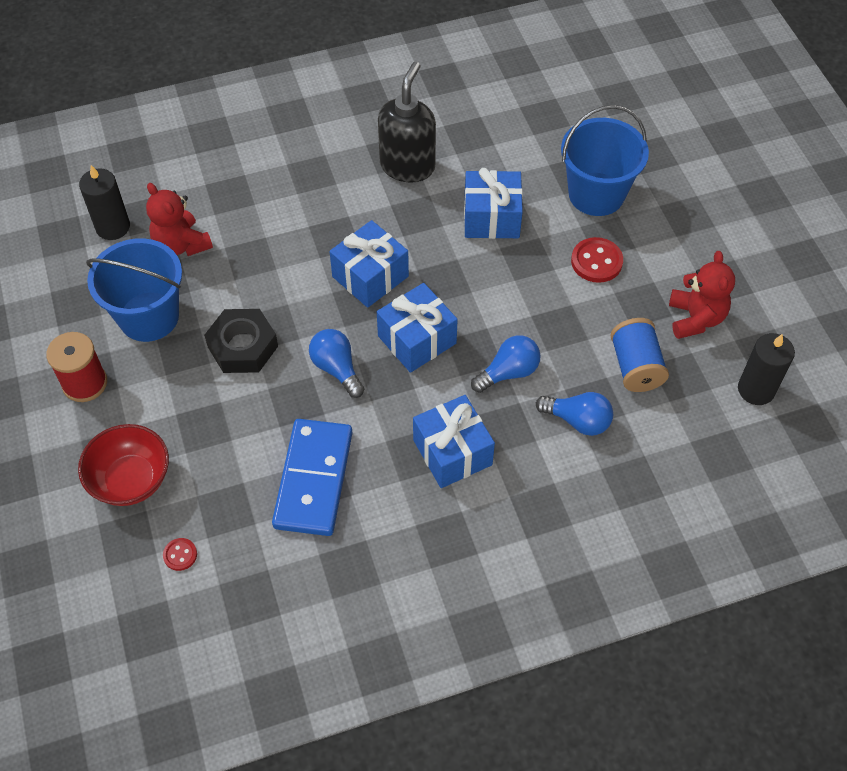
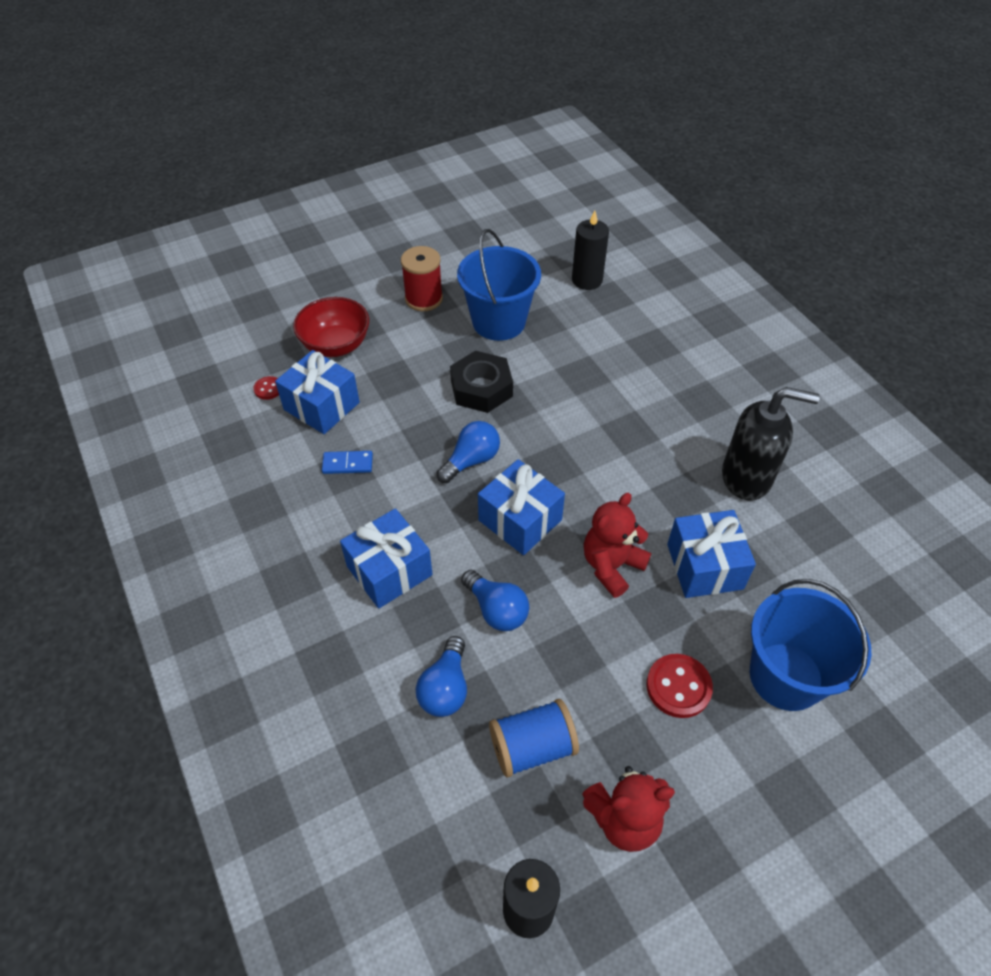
camera: 80 degrees right, 5 degrees down
(181, 244) = (582, 326): red teddy bear -> red teddy bear (611, 566)
(313, 479) = (347, 464): blue domino -> blue domino, size x0.44
(370, 276) = (588, 468): blue gift -> blue gift (321, 406)

